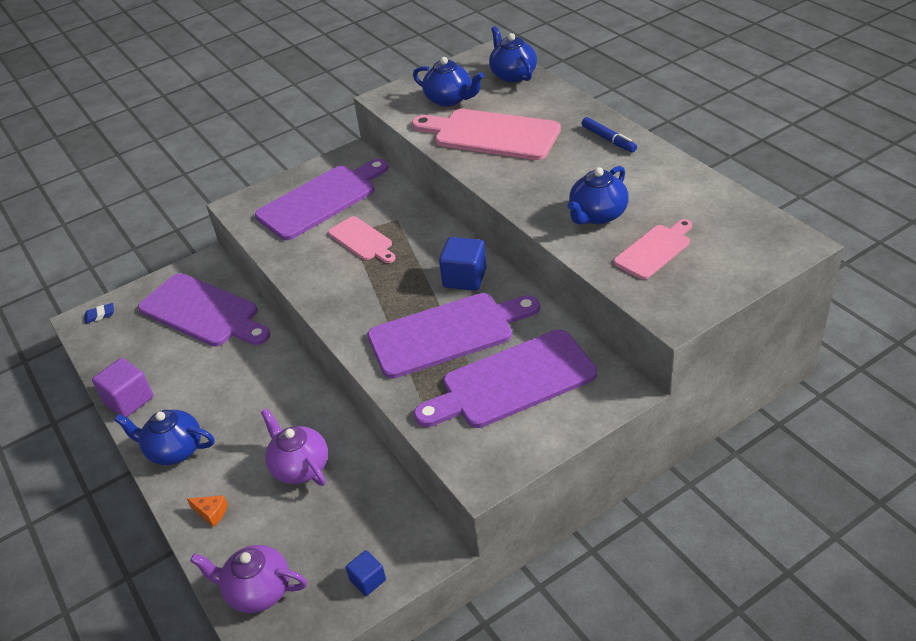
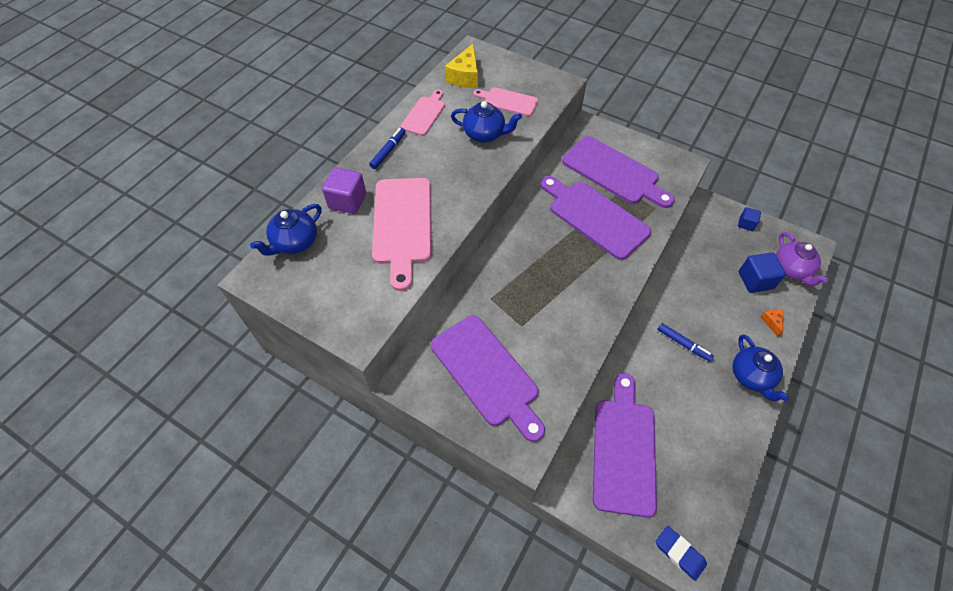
camera: 120 degrees left, 15 degrees up
(100, 315) = (679, 553): blue eraser -> blue eraser, size x1.55
(129, 400) = (739, 444): purple cube -> purple cube (347, 201)
(257, 406) = (683, 344): none -> blue marker
(300, 467) = (708, 291): purple teapot -> none
(321, 200) = (487, 374): purple cutting board -> purple cutting board turned 150 degrees counterclockwise
(362, 240) = (527, 312): pink cutting board -> pink cutting board (424, 114)
(450, 100) = (351, 277): blue teapot -> none
(465, 278) = (537, 227): blue cube -> blue cube (755, 280)
(730, 222) = (465, 76): none -> yellow cheese

